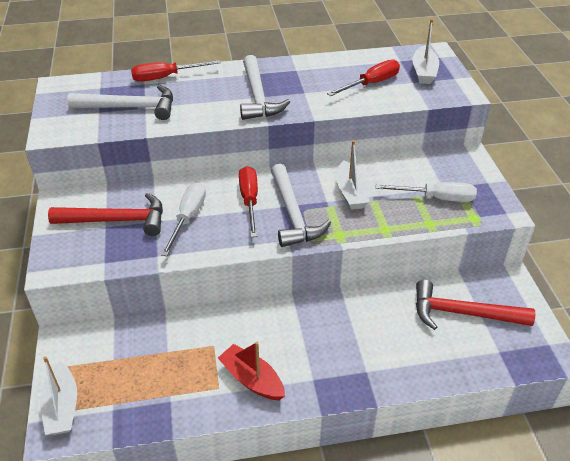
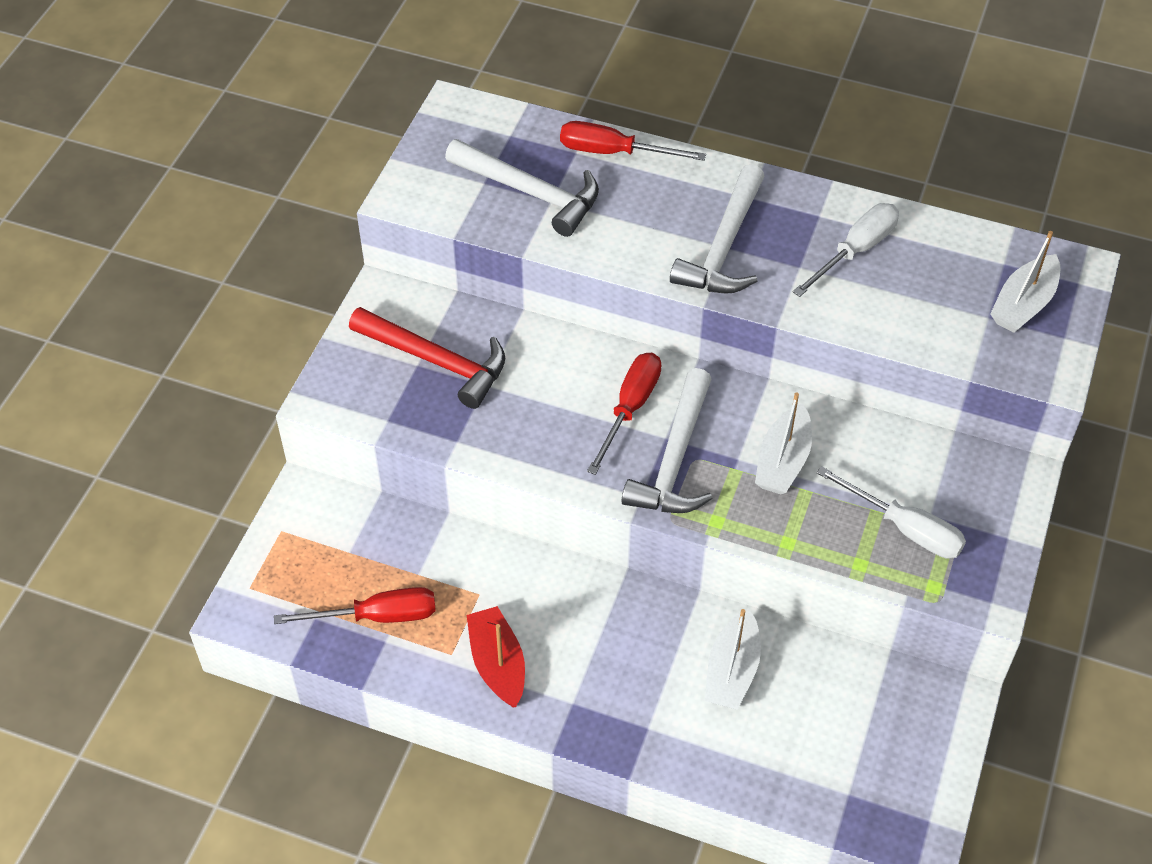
camera: 30 degrees right, 10 degrees up
(62, 407) = (261, 585): white boat -> white boat (732, 671)
(188, 218) = (530, 399): white screwdriver -> white screwdriver (855, 251)
(371, 84) = (917, 293): red screwdriver -> red screwdriver (377, 616)
(463, 313) = (843, 716): red hammer -> none

